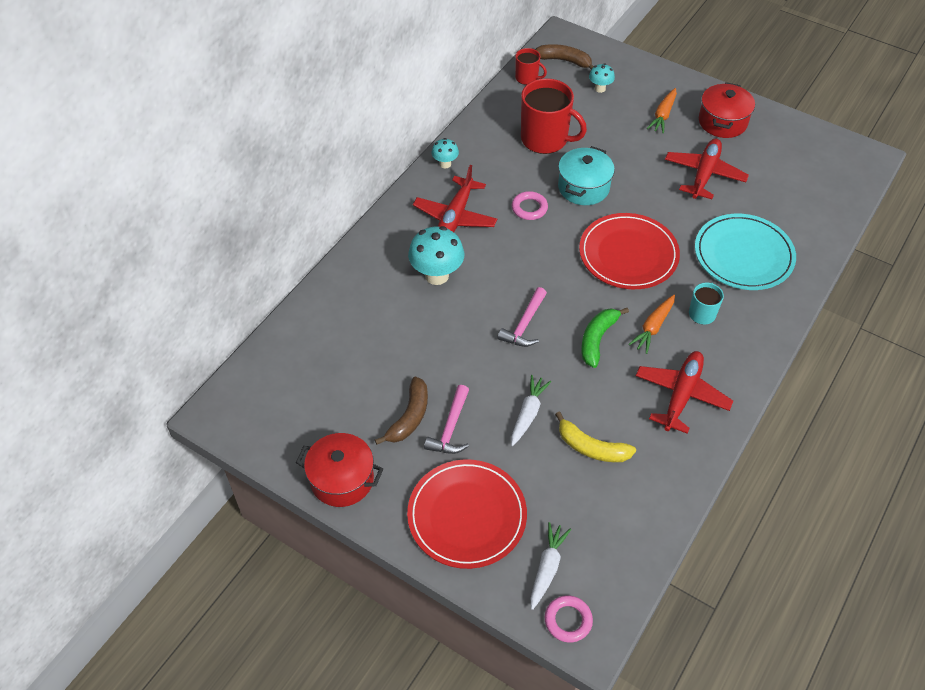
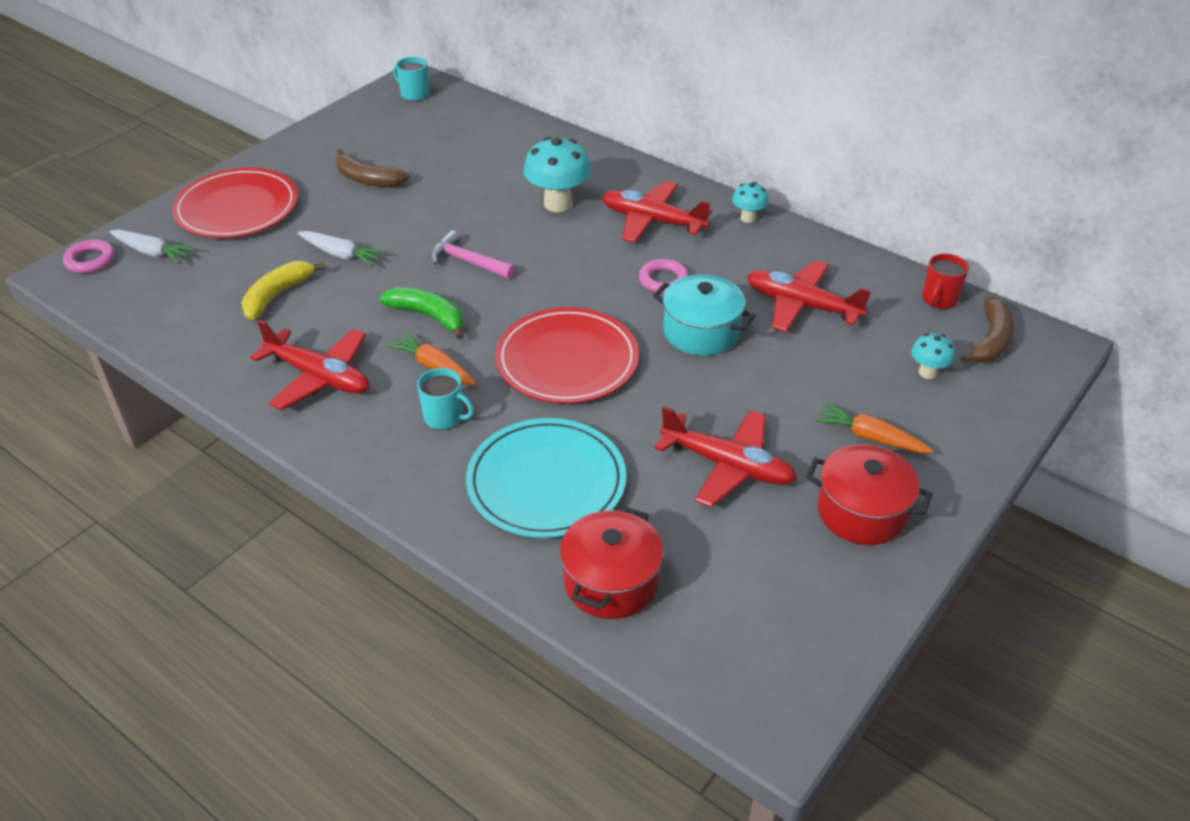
camera: 95 degrees right, 10 degrees down
(247, 408) = (414, 94): none -> turquoise mug
(342, 479) = (312, 141): red pot -> red pot (611, 582)
(450, 428) = (344, 203): pink hammer -> none
(545, 139) = (801, 305): red mug -> red plane

